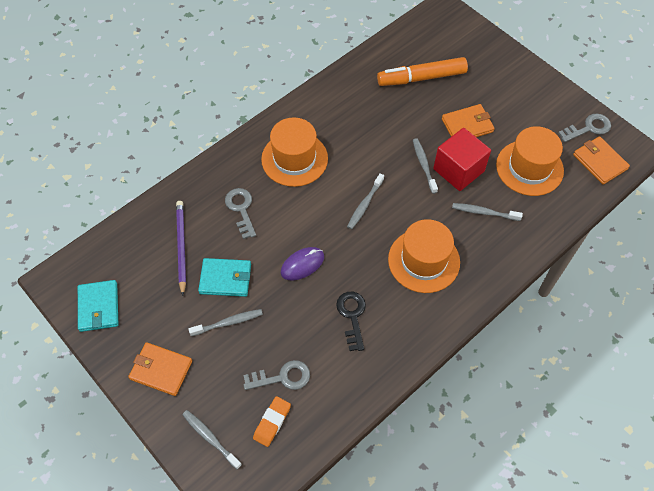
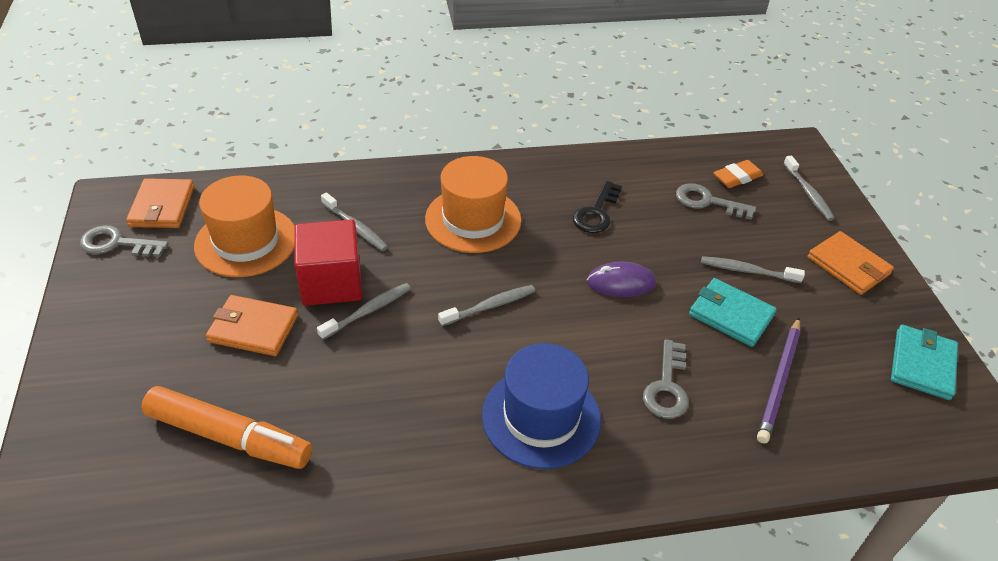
camera: 150 degrees left, 15 degrees down
(294, 159) = (541, 417): orange hat -> blue hat
(424, 165) = (368, 311): grey toothbrush -> grey toothbrush turned 150 degrees counterclockwise

